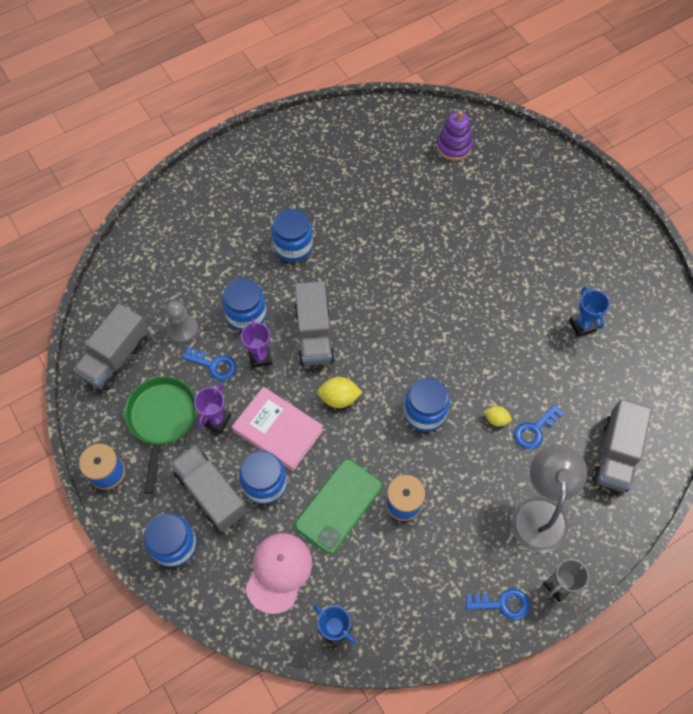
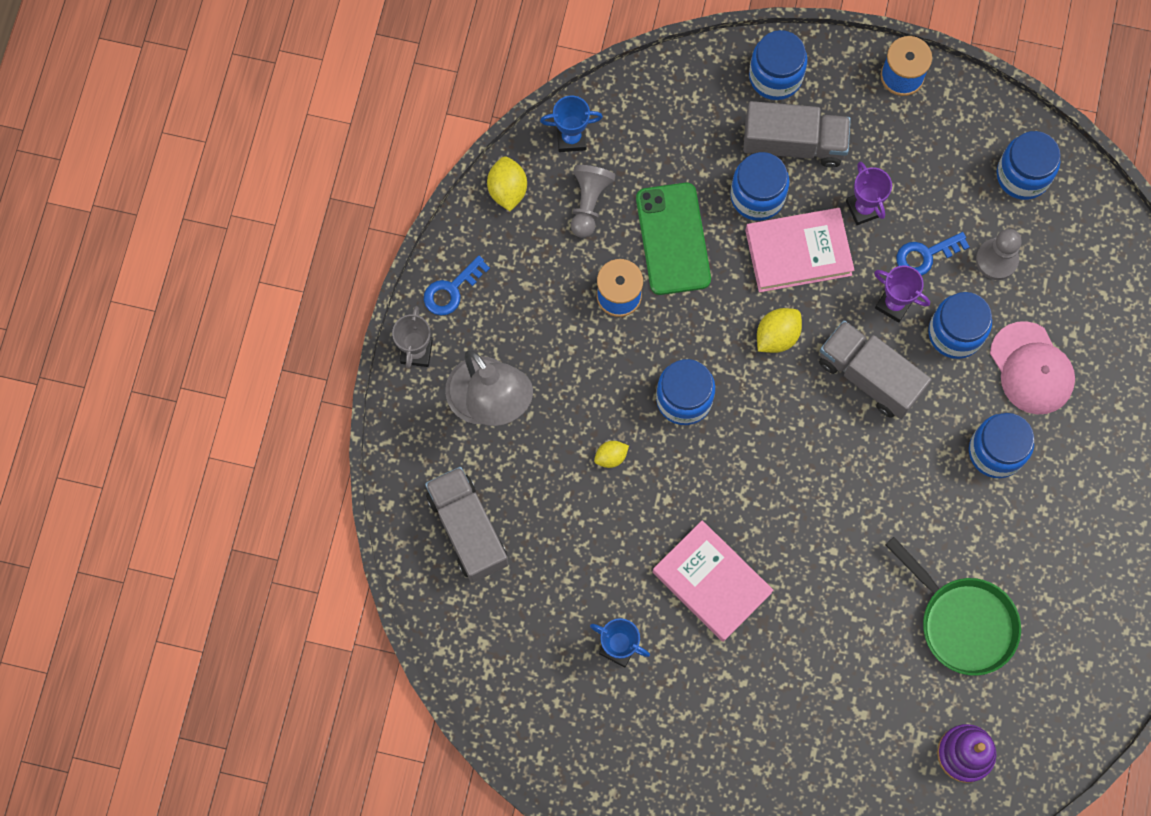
camera: 135 degrees right, 10 degrees up
(116, 357) = (1022, 175): grey truck -> blue jar
(162, 420) = (911, 162): green pan -> green pan (962, 622)
(279, 572) = (665, 138): pink cap -> pink cap (1031, 368)
(366, 576) = (588, 203): none -> grey pawn
(407, 635) = (507, 190): none -> yellow lemon
(502, 313) = (712, 582): none -> pink book
(534, 430) = (565, 481): blue key -> none

